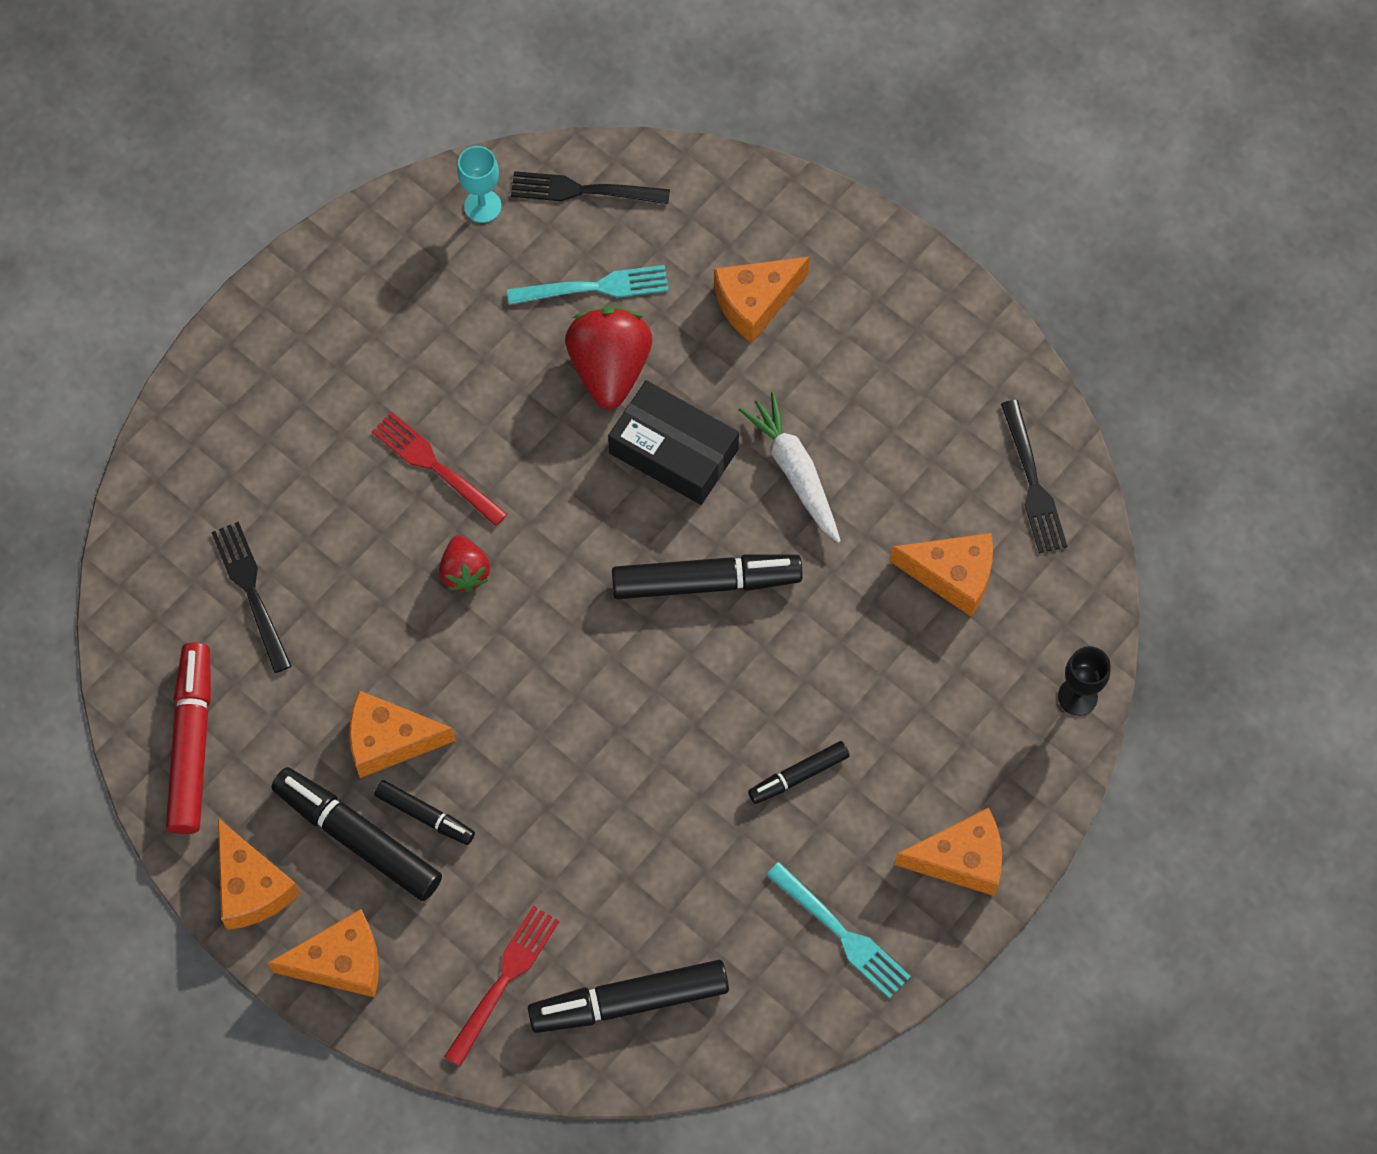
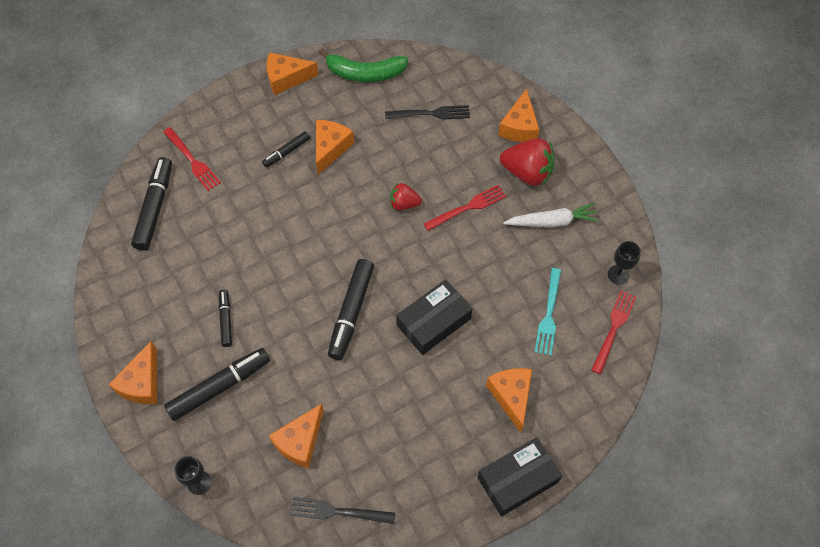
camera: 110 degrees right, 5 degrees down
(192, 743) = (365, 73): red marker -> green banana
(341, 962) = (235, 102): orange cheese -> orange cheese (519, 127)
(358, 838) = (289, 123): black marker -> black marker (220, 387)
(483, 206) = (618, 274): turquoise goblet -> black goblet
(583, 190) = (613, 328): black fork -> red fork
(610, 368) = (495, 306): red strawberry -> red strawberry (527, 173)
(794, 471) = (397, 380): white carrot -> white carrot (552, 222)
(841, 933) = (136, 311): turquoise fork -> none
(881, 258) = (517, 480): none -> black box

